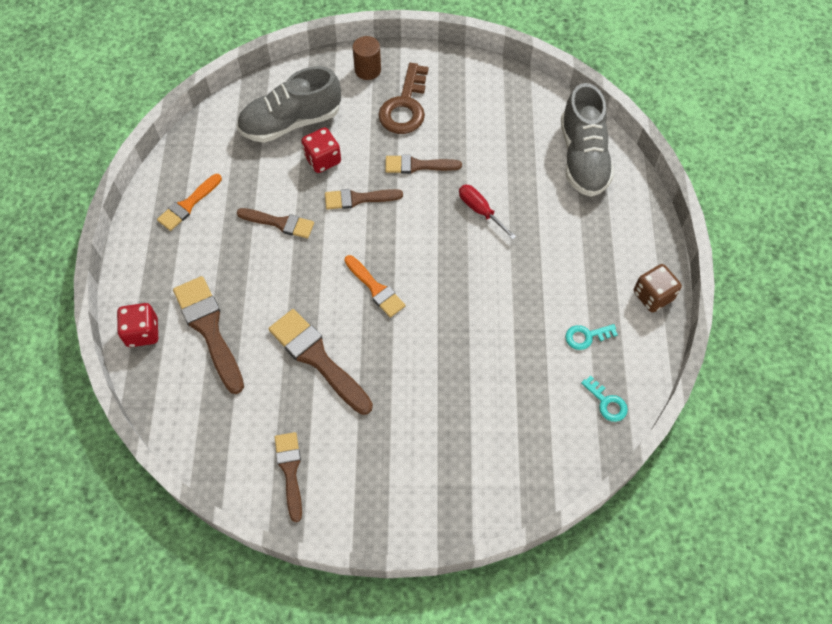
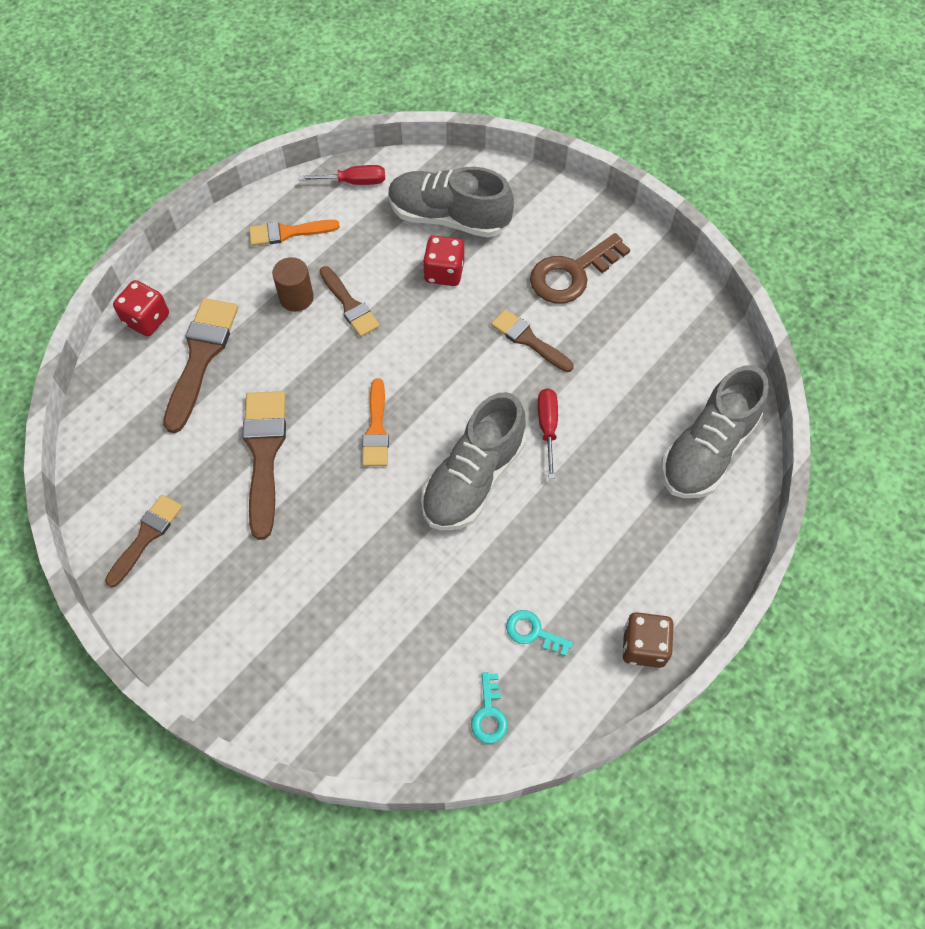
camera: 40 degrees right, 0 degrees up
(201, 140) = (354, 182): none -> red screwdriver
(358, 199) = (441, 333): brown brush -> none
(367, 70) = (569, 214): brown cylinder -> brown cylinder (296, 298)
(465, 274) = (473, 478): none -> grey shoe

